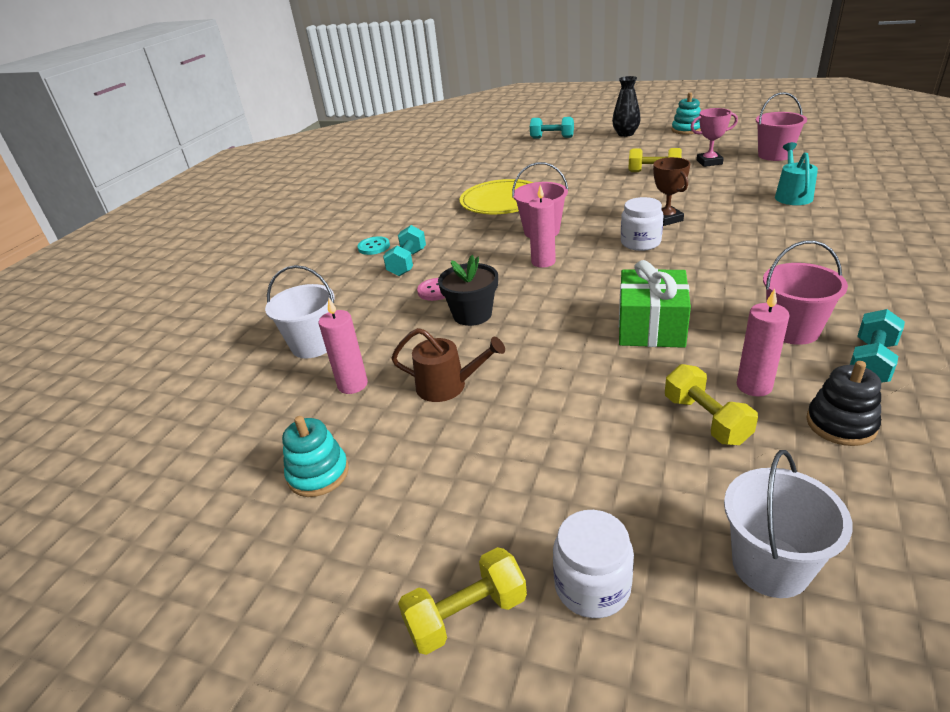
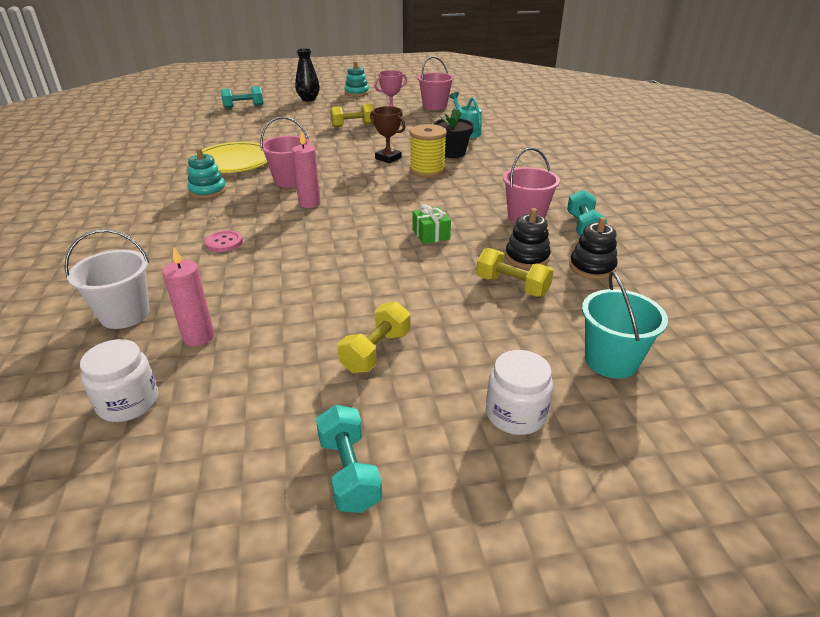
camera: 35 degrees left, 0 degrees up
(318, 474) = (222, 418): turquoise stacking toy -> turquoise stacking toy (208, 191)
(374, 247) = (125, 217): turquoise button -> none
(407, 263) = (175, 225): turquoise dumbbell -> turquoise dumbbell (349, 472)
(447, 386) = (295, 314): brown watering can -> none
(466, 615) = (441, 469): yellow dumbbell -> yellow dumbbell (376, 351)
(472, 314) = (275, 255): black flower pot -> black flower pot (452, 153)
(640, 242) = (380, 177): white jar -> white jar (128, 402)
(651, 327) = (431, 234): green gift -> green gift, size x0.56
(704, 242) = (427, 171): none -> yellow spool
(754, 386) = (527, 257): pink candle -> black stacking toy
(770, 566) = (611, 360): white bucket -> turquoise bucket

